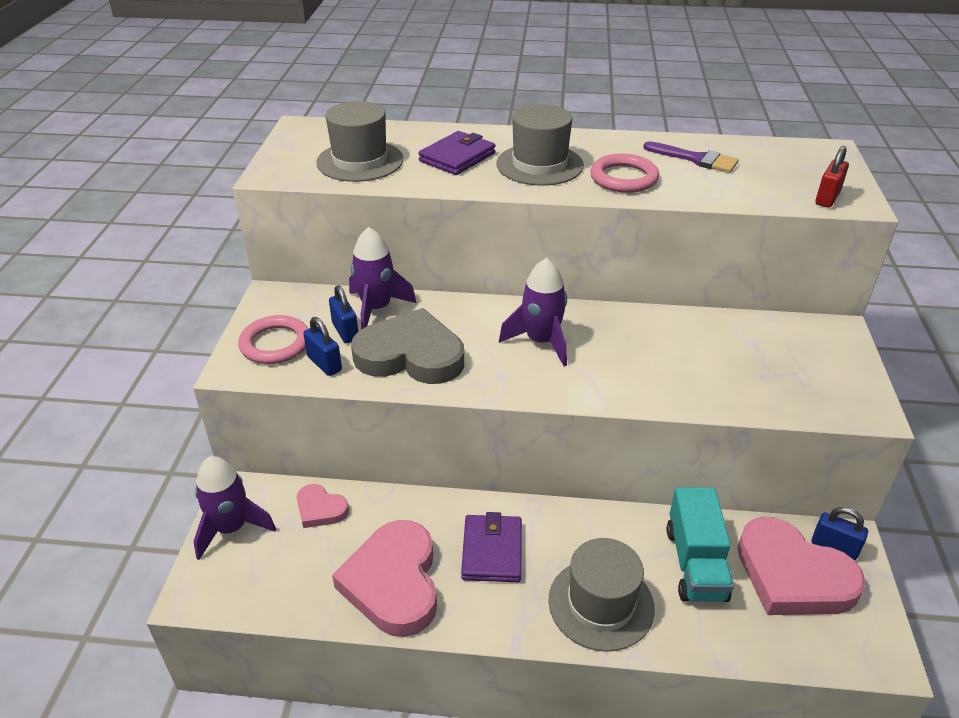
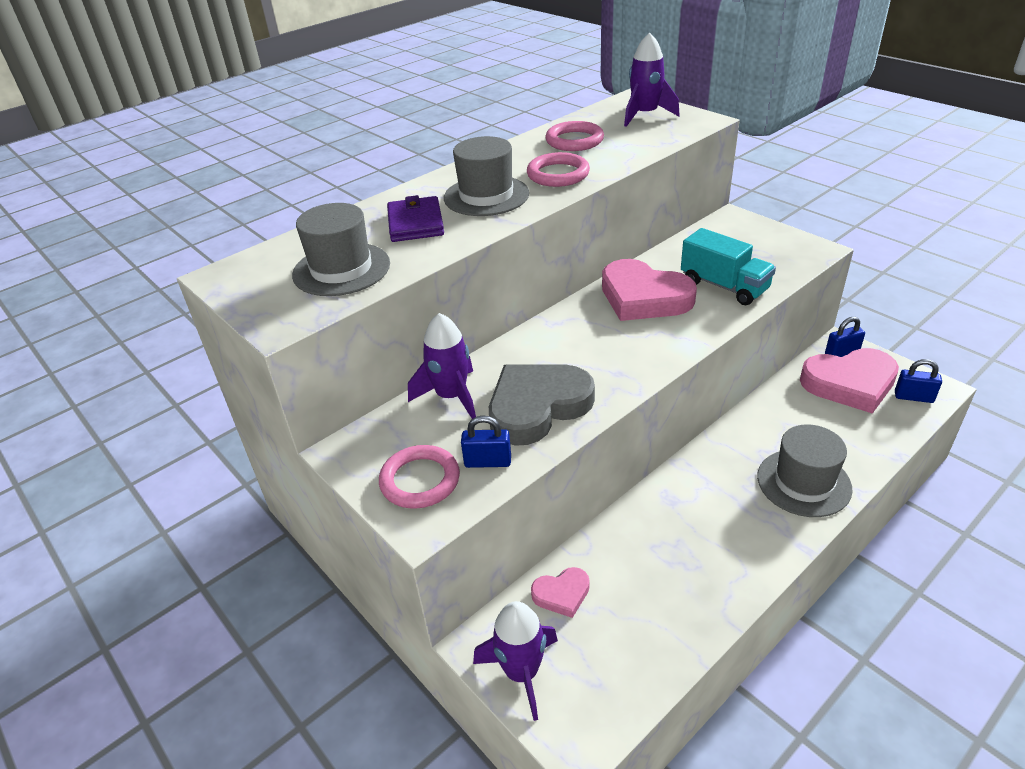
camera: 45 degrees left, 0 degrees up
(345, 331) = (459, 429): blue padlock -> blue padlock (913, 397)
(393, 582) = (687, 588): pink heart -> pink heart (644, 297)
(492, 551) = (706, 511): purple wallet -> none
(541, 341) = (601, 334): purple rocket -> purple rocket (645, 115)
(695, 563) = (805, 418): turquoise truck -> turquoise truck (724, 286)
(696, 159) = (574, 140): purple brush -> pink ring
(827, 198) = (686, 125): red padlock -> none

